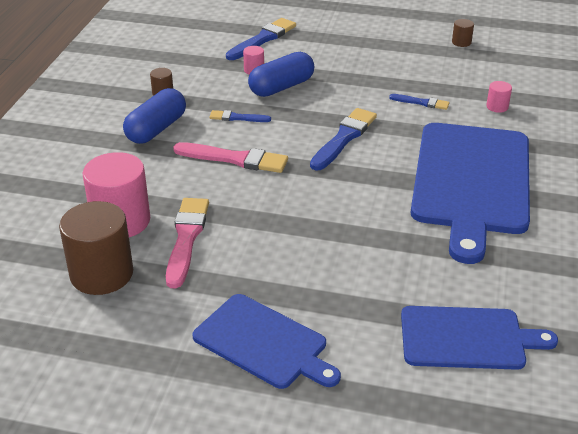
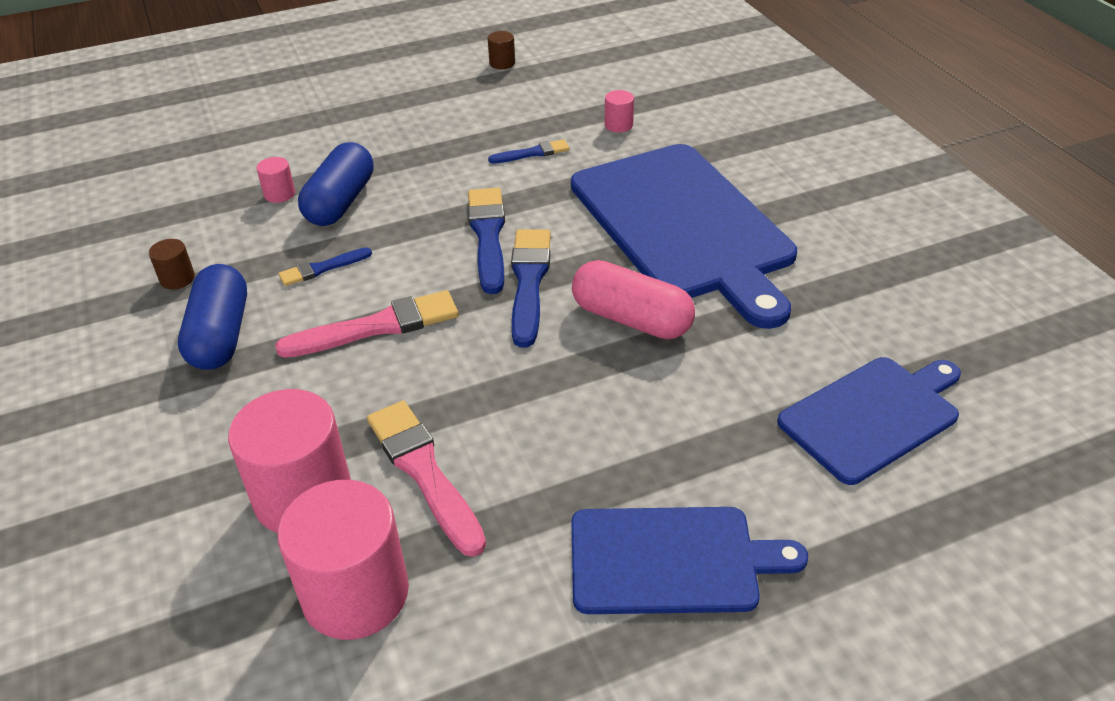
camera: 35 degrees left, 5 degrees up
(102, 274) = (355, 594): brown cylinder -> pink cylinder
(263, 39) = (249, 147): blue brush -> blue brush (529, 282)
(378, 218) = (631, 319): none -> pink capsule

